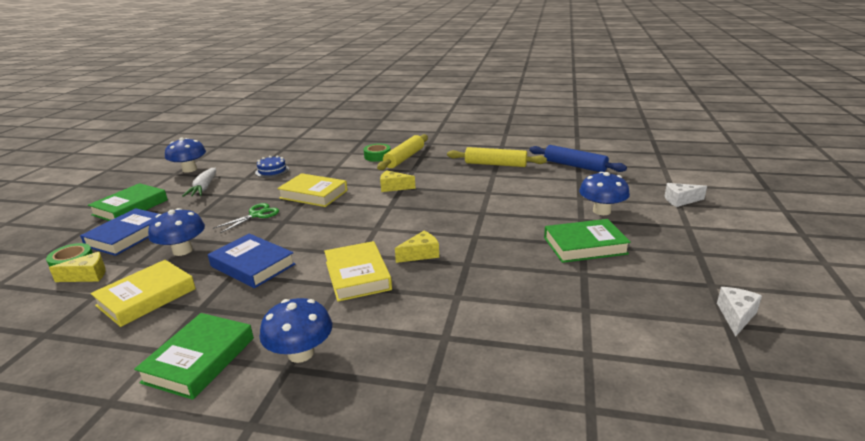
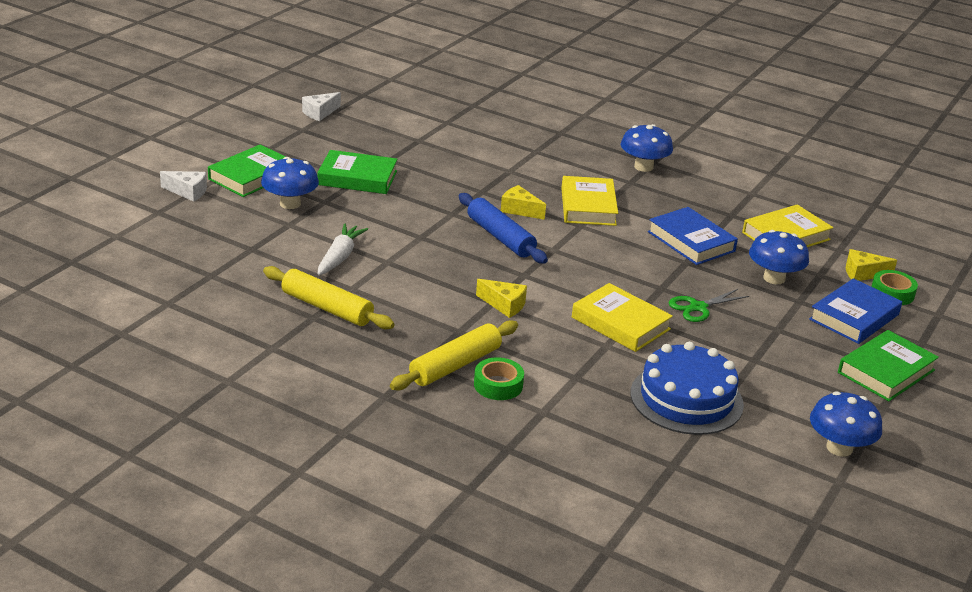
camera: 165 degrees left, 5 degrees up
(199, 360) = (718, 180): green book -> green book (251, 176)
(204, 188) = (791, 385): white carrot -> white carrot (340, 257)
(272, 171) = (686, 399): blue cake -> blue cake, size x1.95
(420, 254) = (519, 210): yellow cheese -> yellow cheese turned 45 degrees clockwise
(575, 166) = (222, 272): blue rolling pin -> blue rolling pin (500, 237)

